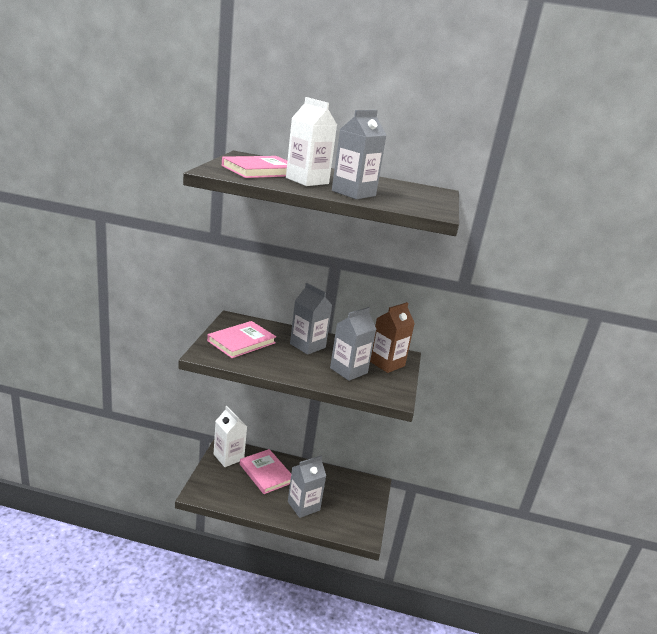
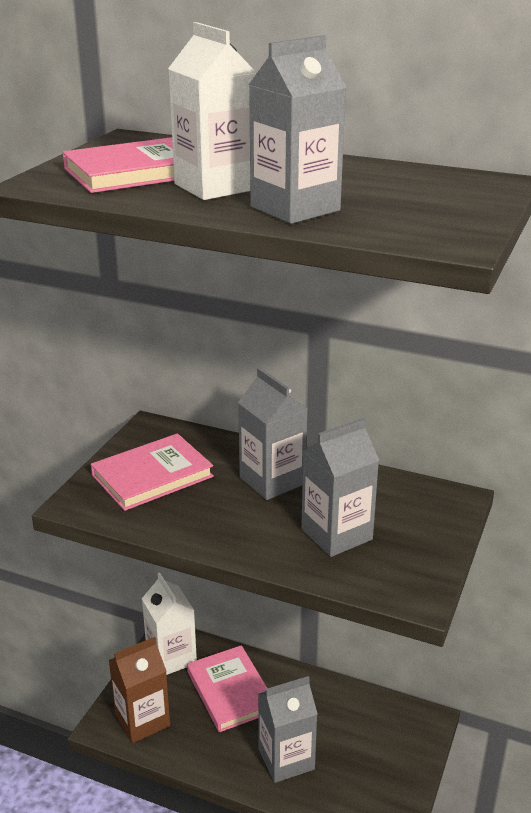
camera: 15 degrees right, 5 degrees up
(386, 363) = (416, 517): brown carton -> brown carton (142, 720)

